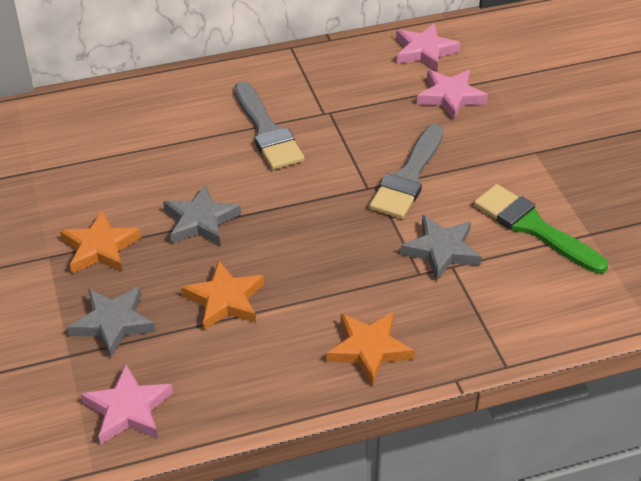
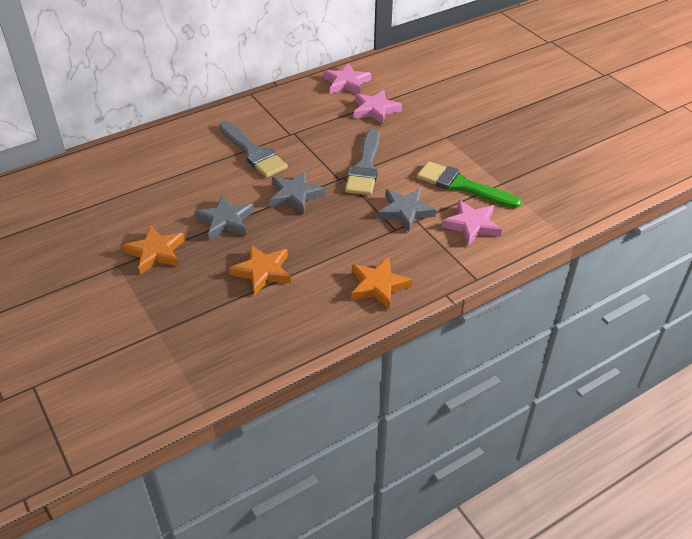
camera: 15 degrees left, 0 degrees up
(113, 323) = (184, 303): grey star -> grey star (295, 195)
(128, 409) = (217, 361): pink star -> pink star (472, 225)

